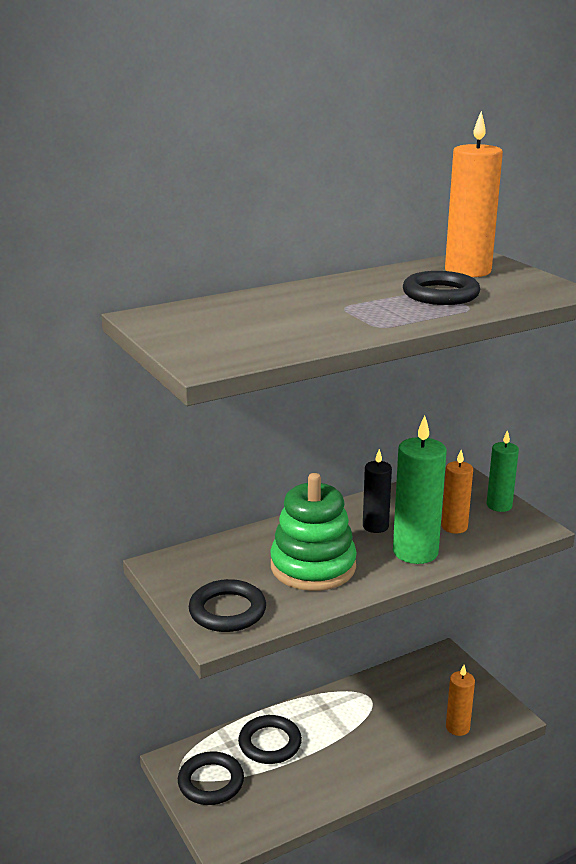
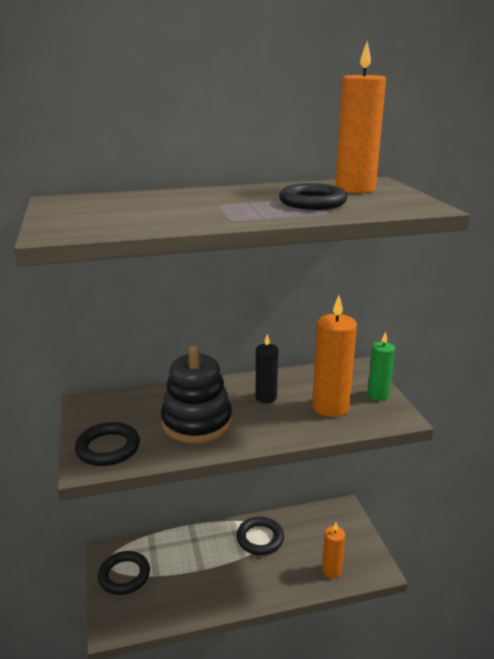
camera: 15 degrees right, 0 degrees up
(270, 743) = (181, 553): black ring -> black ring (260, 538)
(313, 567) = (197, 423): green stacking toy -> black stacking toy
(415, 552) = (286, 423): green candle -> none
(454, 527) = (330, 407): orange candle -> orange candle, size x1.66

